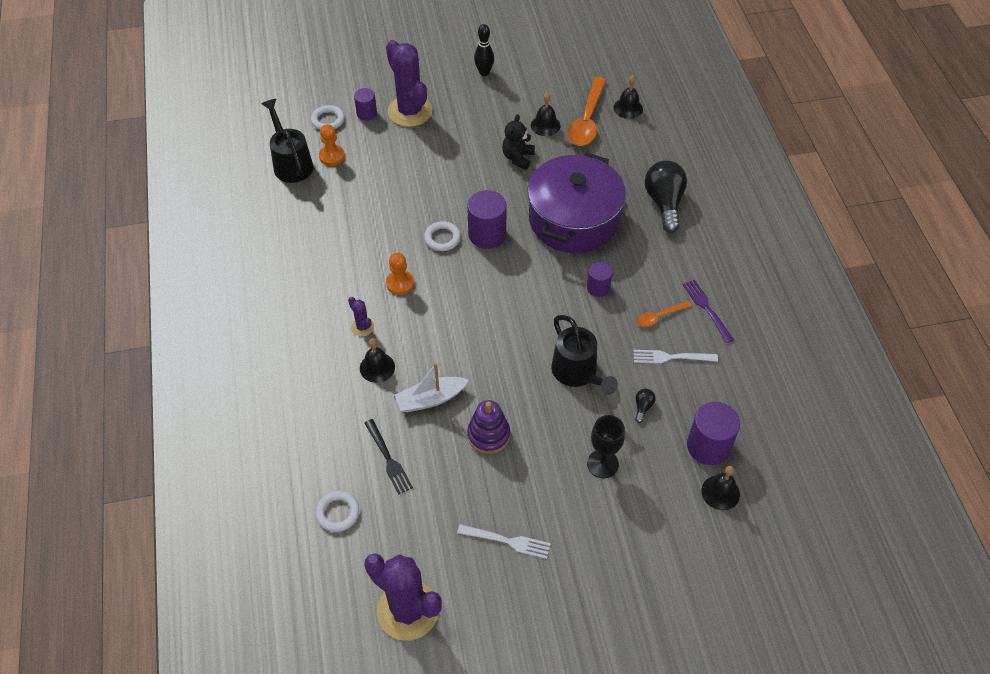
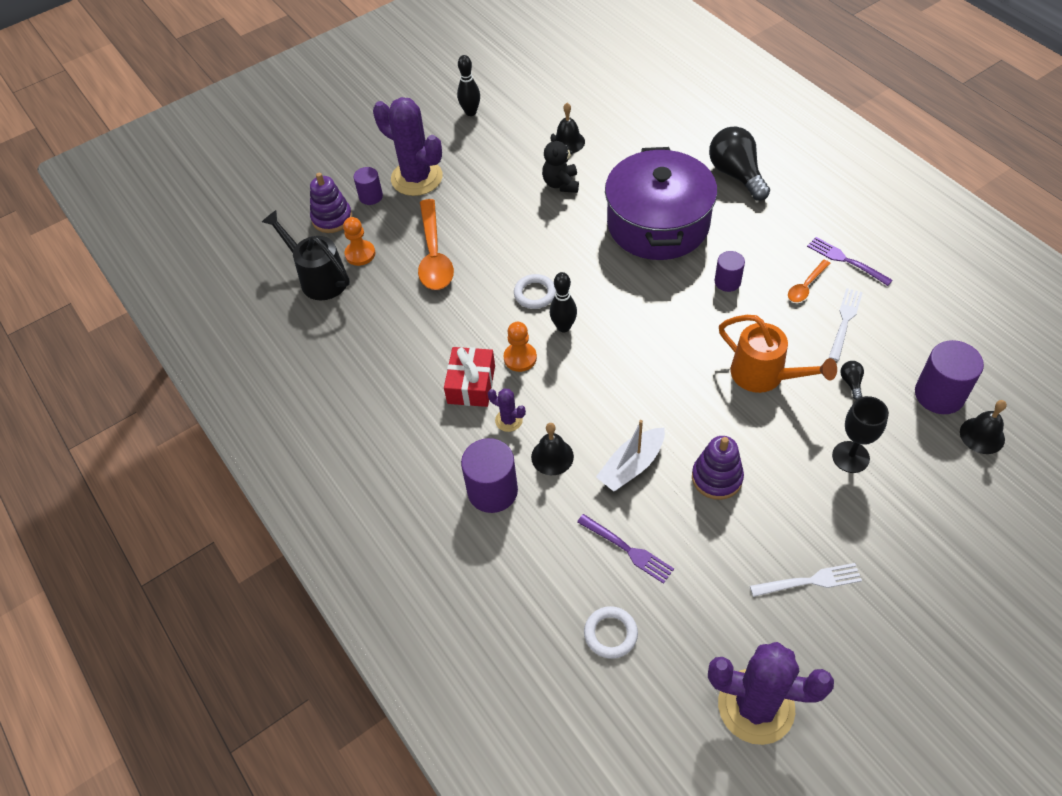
camera: 20 degrees left, 0 degrees up
(328, 120) = (332, 218): white ring -> purple stacking toy
(352, 289) = (471, 384): none -> red gift
(388, 459) = (627, 549): black fork -> purple fork
(447, 273) = (563, 327): none -> black bowling pin
(487, 234) = (579, 272): purple cylinder -> purple cylinder (492, 491)
(578, 374) = (765, 376): black watering can -> orange watering can
(587, 120) = (607, 122): orange spoon -> orange spoon (434, 255)
(628, 108) = (639, 96): black bell -> none
(671, 357) = (844, 321): white fork -> white fork turned 135 degrees clockwise

